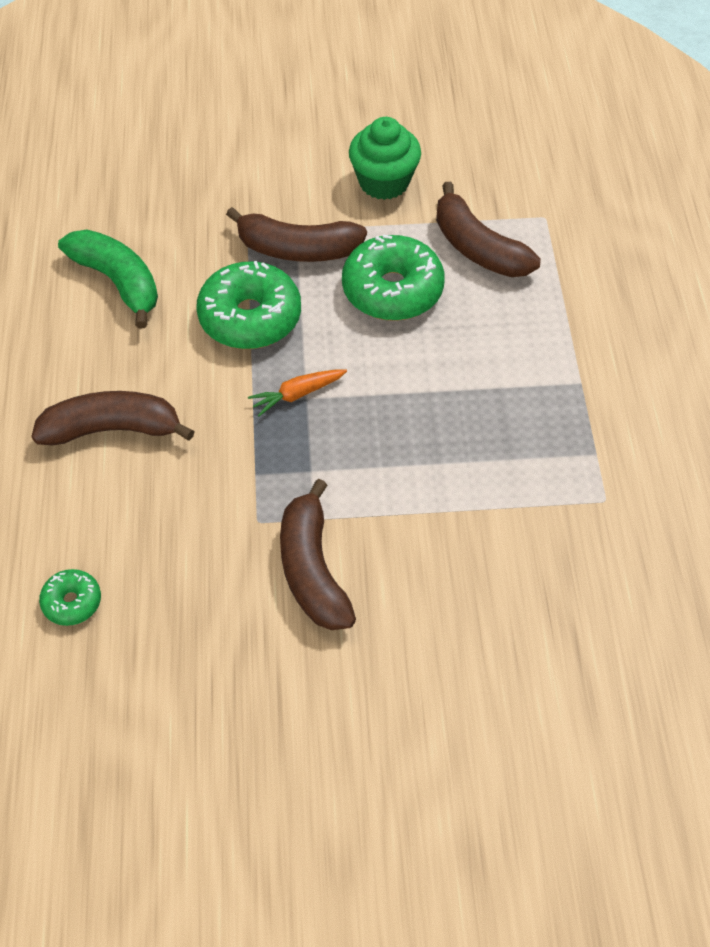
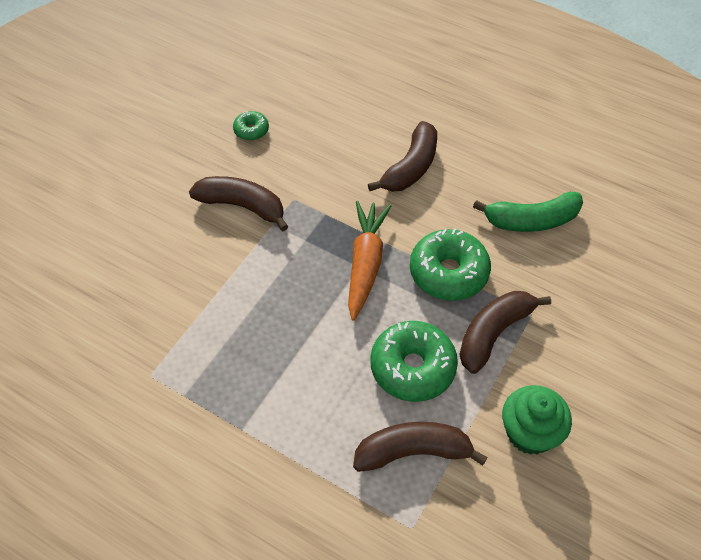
camera: 125 degrees right, 0 degrees up
(72, 602) = (313, 108): green donut -> green donut (251, 130)
(297, 395) = (365, 263): orange carrot -> orange carrot, size x1.87

